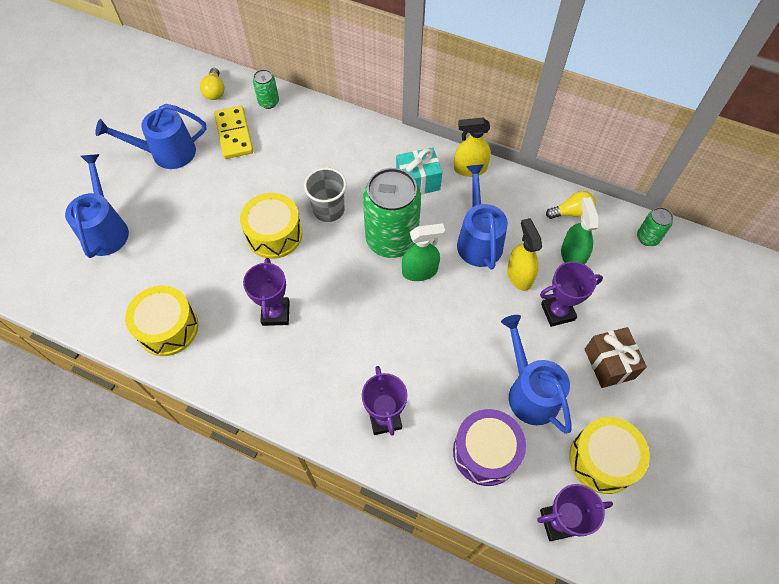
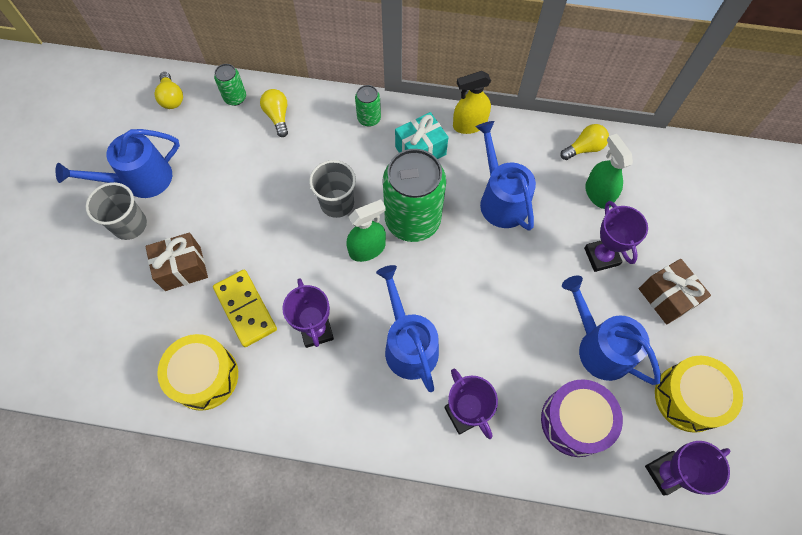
camera: 15 degrees left, 5 degrees up
(106, 230) = (99, 283): blue watering can -> blue watering can (408, 345)
(146, 188) = (130, 225): none -> grey cup
(178, 234) = (183, 268): none -> brown gift
(234, 134) = (209, 142): yellow domino -> yellow domino (245, 309)
(274, 234) = (287, 244): yellow drum -> none
(300, 125) = (278, 116): none -> yellow light bulb
(420, 271) = (452, 247): green spray bottle -> green spray bottle (367, 249)
(519, 275) = (553, 227): yellow spray bottle -> none
(557, 312) = (601, 256): purple trophy -> purple trophy turned 75 degrees counterclockwise
(647, 238) = (665, 157): green can -> green can (369, 118)

